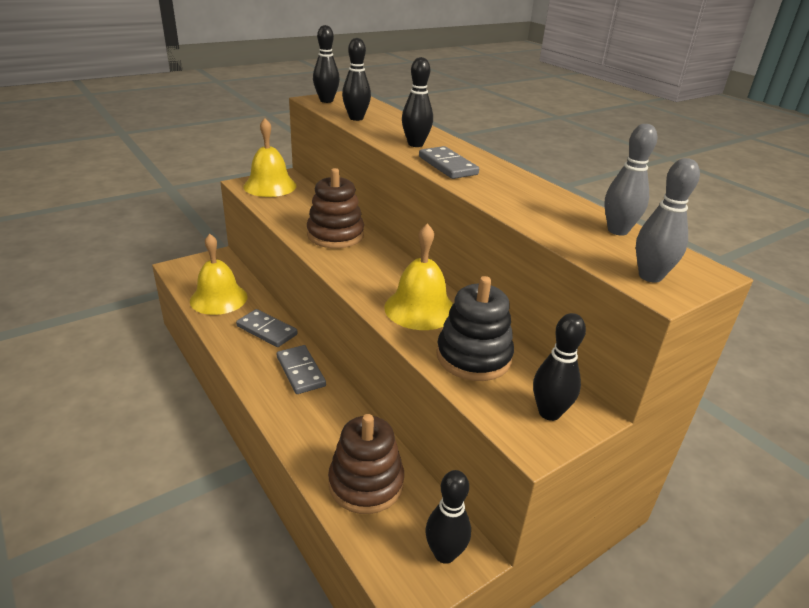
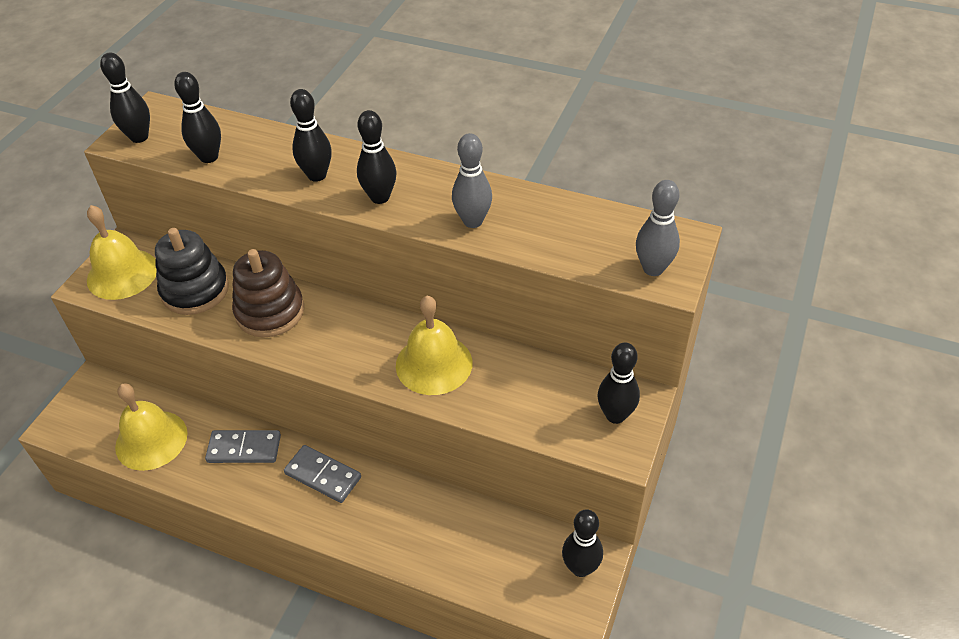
camera: 30 degrees left, 15 degrees up
(366, 483) = (476, 549): brown stacking toy -> none
(448, 166) = (380, 197): grey domino -> black bowling pin
(473, 357) = (520, 393): black stacking toy -> black stacking toy (195, 290)
(617, 231) = (593, 219): grey bowling pin -> grey bowling pin (473, 221)

